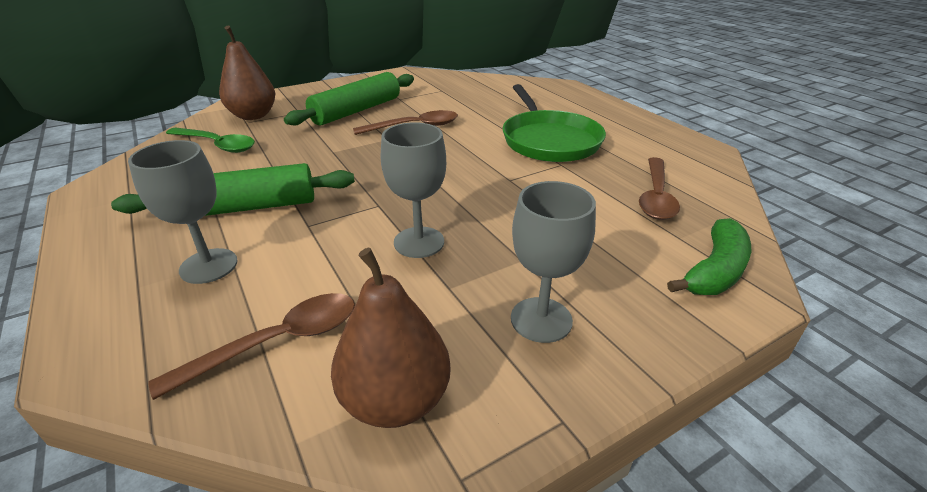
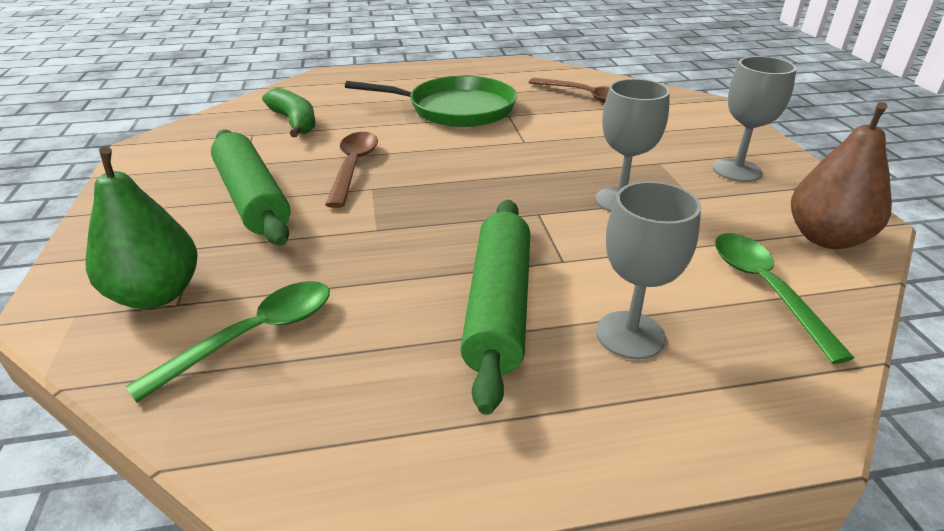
camera: 70 degrees left, 0 degrees up
(253, 116) = (156, 294): brown pear -> green pear
(277, 342) = (765, 289): brown spoon -> green spoon
(715, 271) = (688, 106): green banana -> green banana (294, 122)

